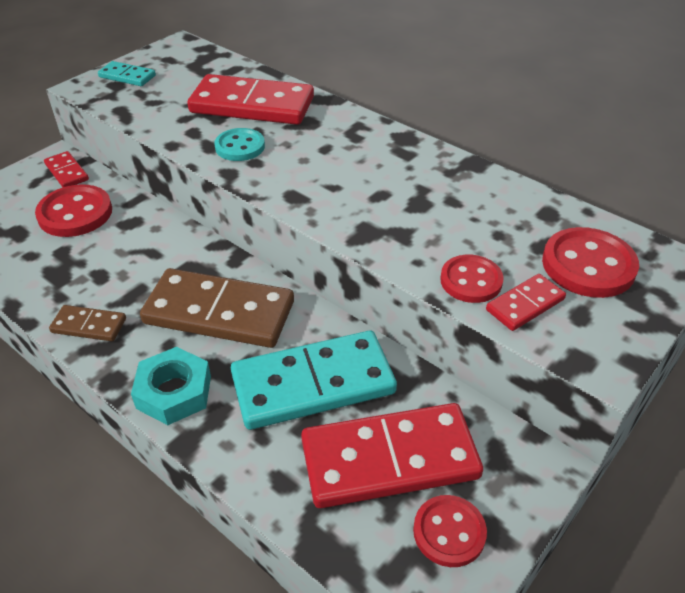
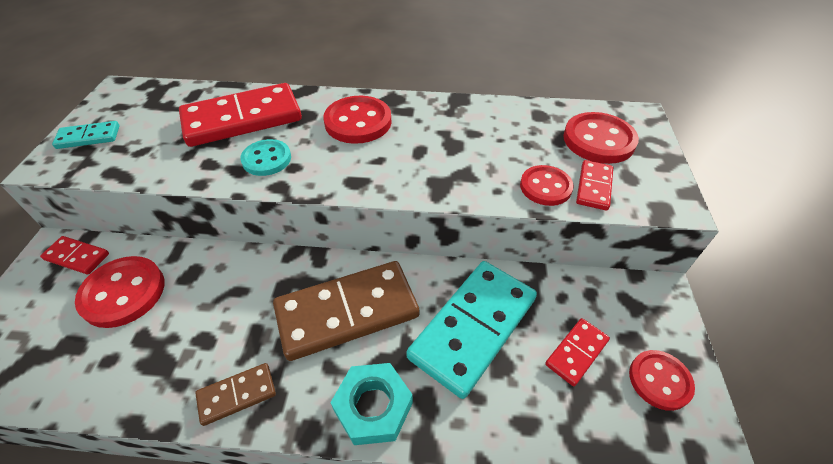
camera: 35 degrees left, 5 degrees up
(349, 146) = (358, 122): none -> red button
(389, 459) = (576, 352): red domino -> red domino, size x0.48

